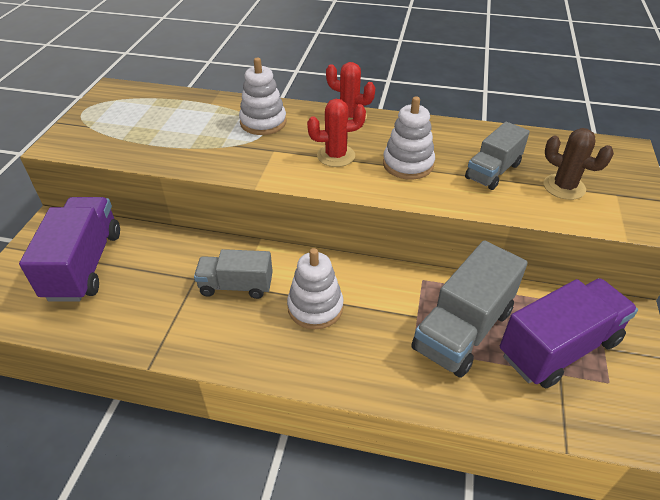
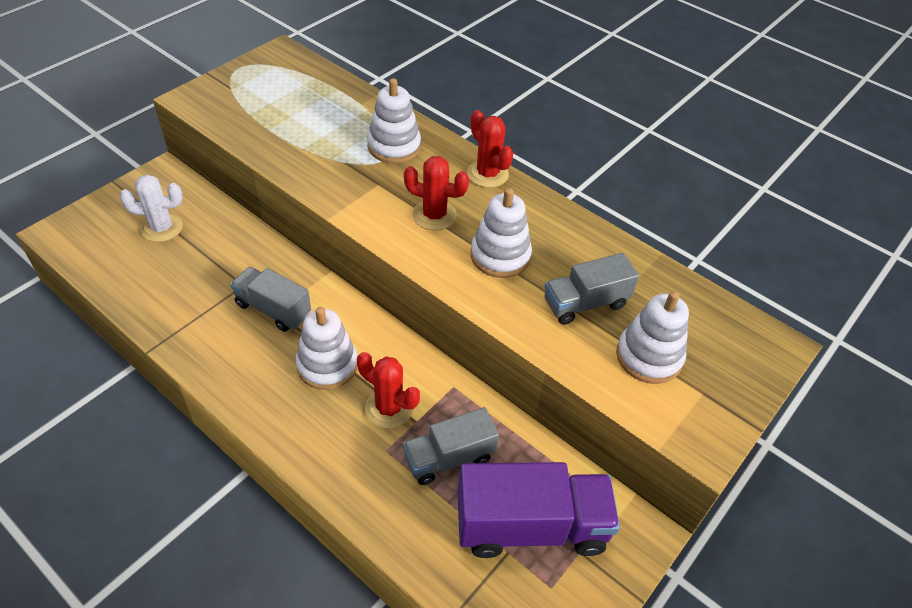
camera: 25 degrees right, 5 degrees up
(84, 265) = (162, 228): purple truck -> white cactus
(389, 316) = (389, 408): none -> red cactus
(463, 330) = (449, 458): grey truck -> grey truck, size x0.62
(564, 187) = (649, 357): brown cactus -> white stacking toy

